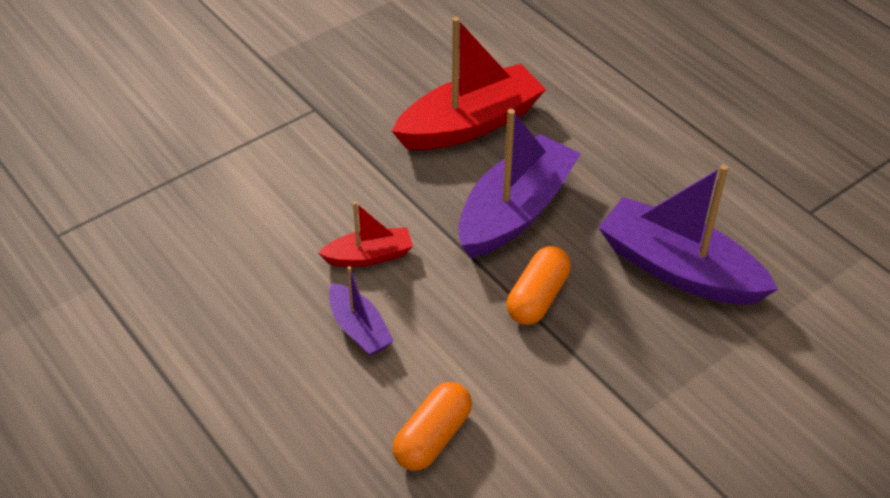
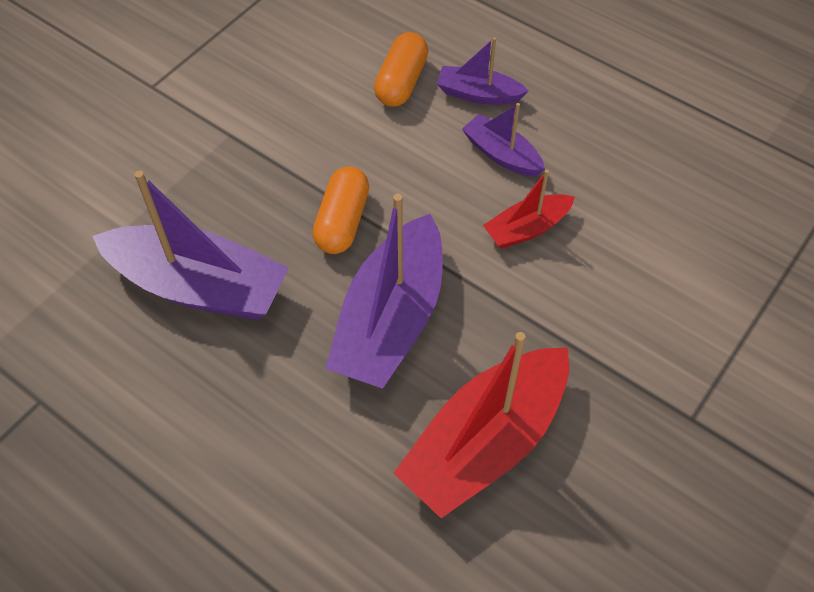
camera: 165 degrees right, 10 degrees up
(352, 402) = (478, 94): none -> purple boat

